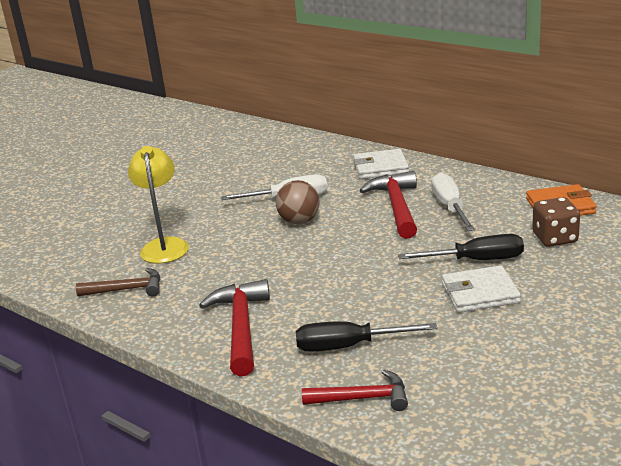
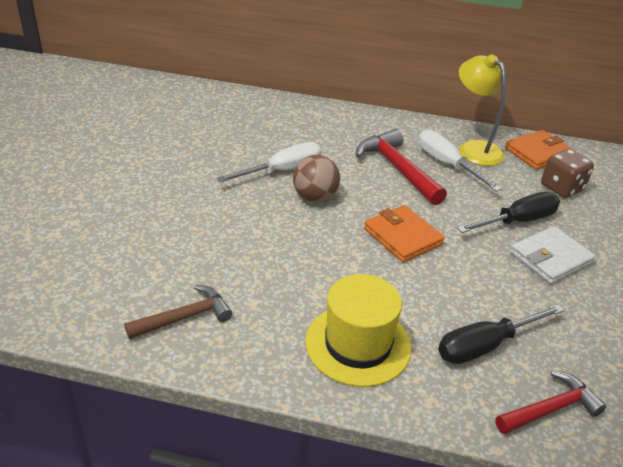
camera: 30 degrees left, 10 degrees up
(164, 245) = (186, 248): yellow lamp -> yellow lamp (474, 149)
(241, 327) = (358, 344): red hammer -> yellow hat
(351, 259) = (402, 236): none -> orange wallet
(380, 167) = (346, 125): white wallet -> none

